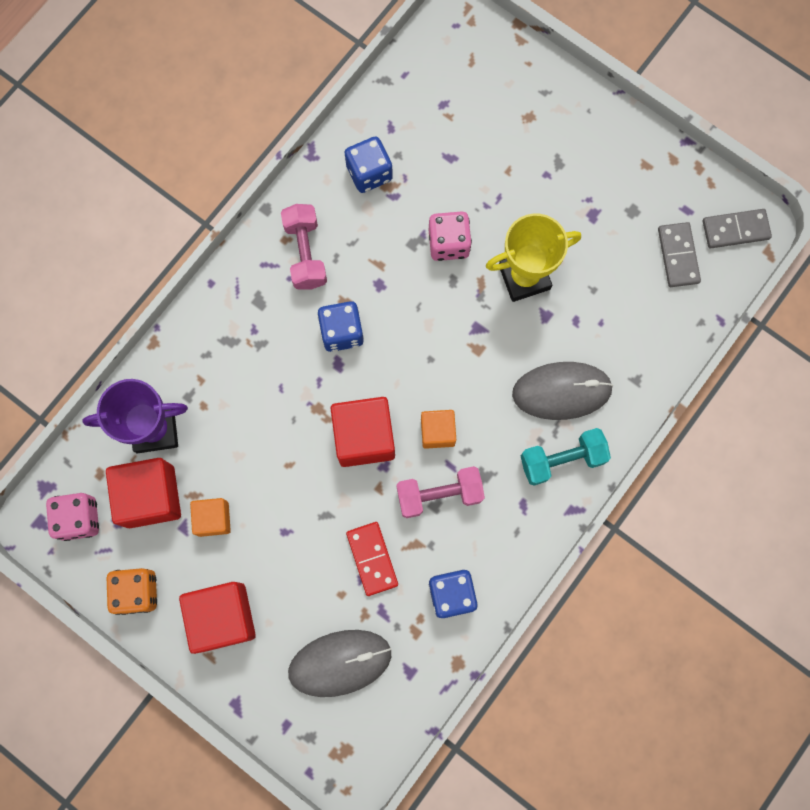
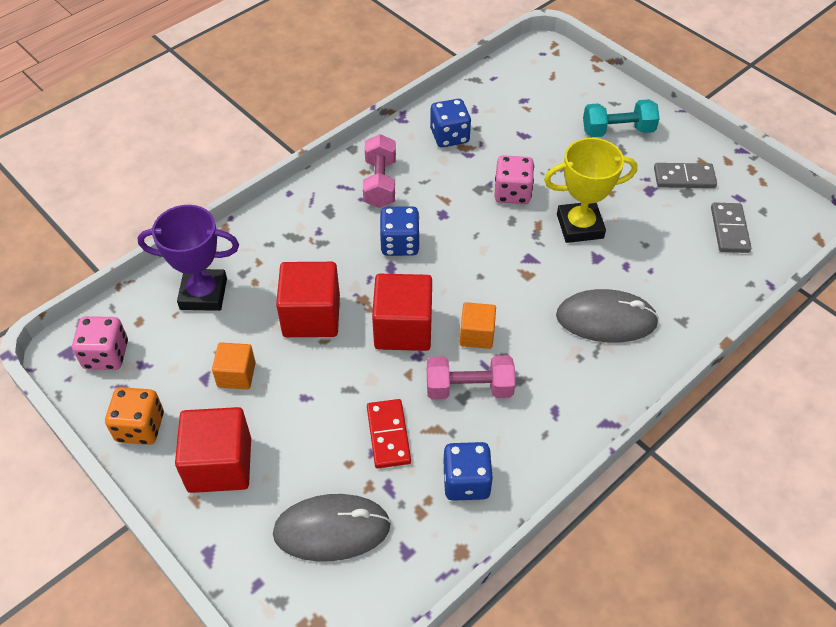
camera: 10 degrees right, 25 degrees down
(150, 496) = (181, 347): red cube -> red cube (311, 316)
(562, 459) = (600, 376): turquoise dumbbell -> turquoise dumbbell (617, 131)
(735, 230) = (786, 218): grey domino -> grey domino (684, 178)

